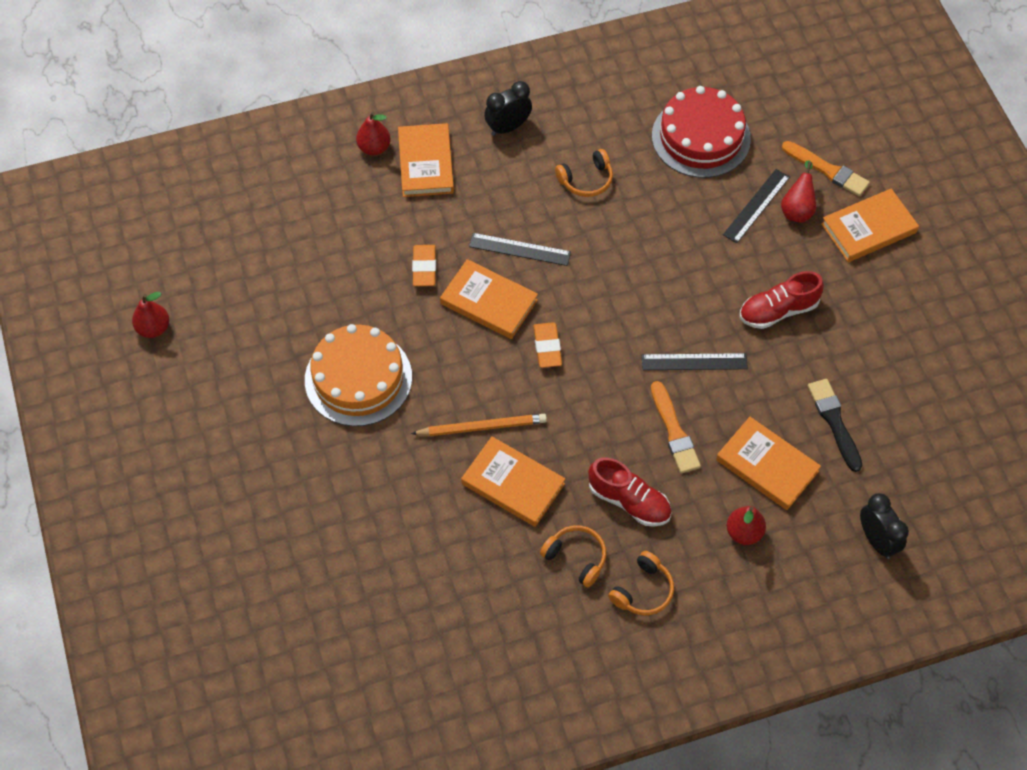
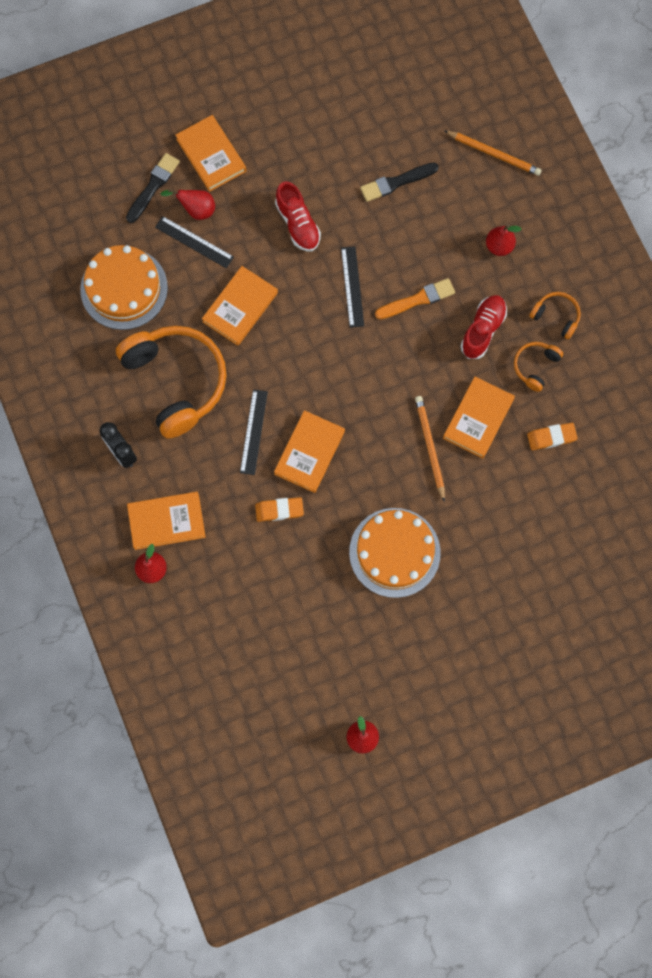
camera: 95 degrees left, 15 degrees up
(547, 347) = (349, 402): orange eraser -> orange eraser (551, 437)
(586, 180) = (176, 381): orange headphones -> orange headphones, size x2.23
(701, 137) = (124, 288): red cake -> orange cake
(767, 466) = (440, 231): orange book -> orange book (240, 307)
(827, 170) = (153, 186): orange brush -> black brush
(877, 540) = (494, 154): black clock -> orange pencil

